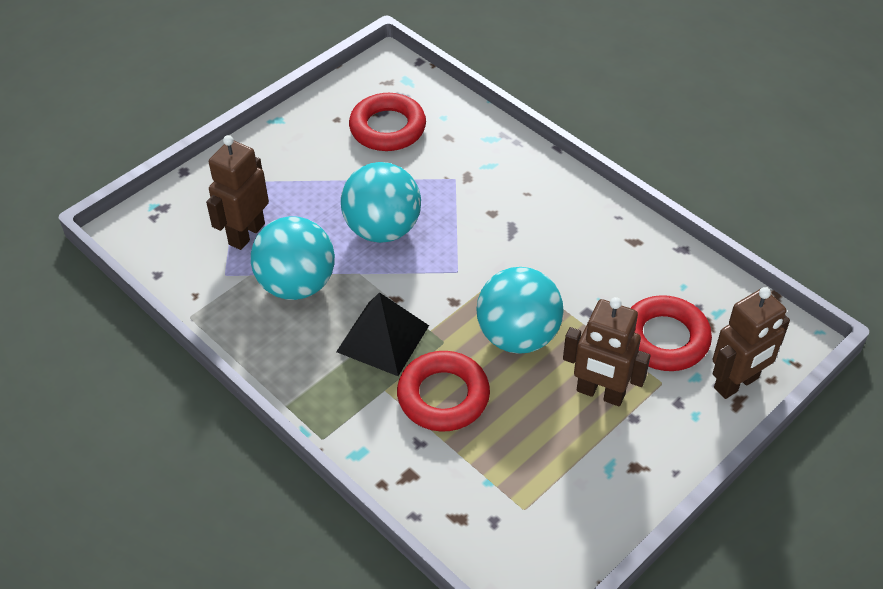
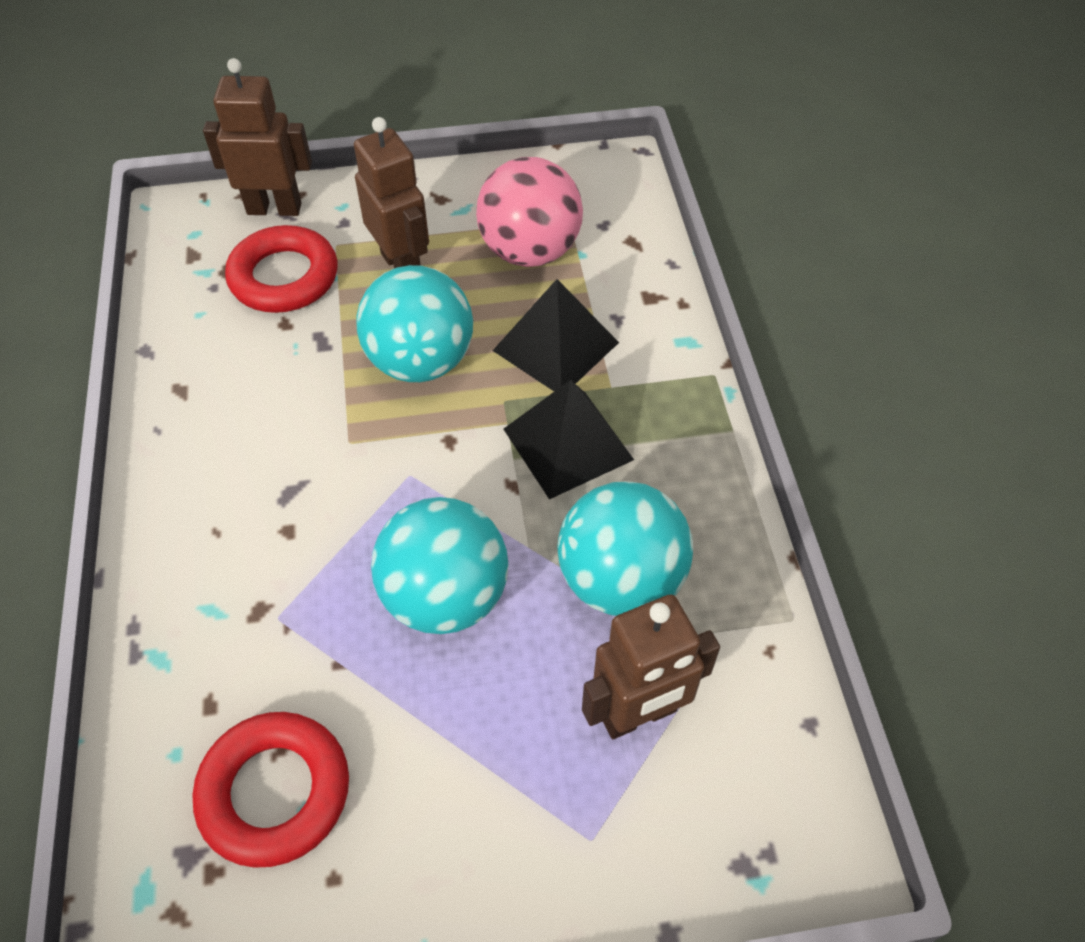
camera: 145 degrees left, 5 degrees up
(443, 396) = (555, 346): red ring -> black pyramid
(526, 460) = (530, 251): none -> pink ball

